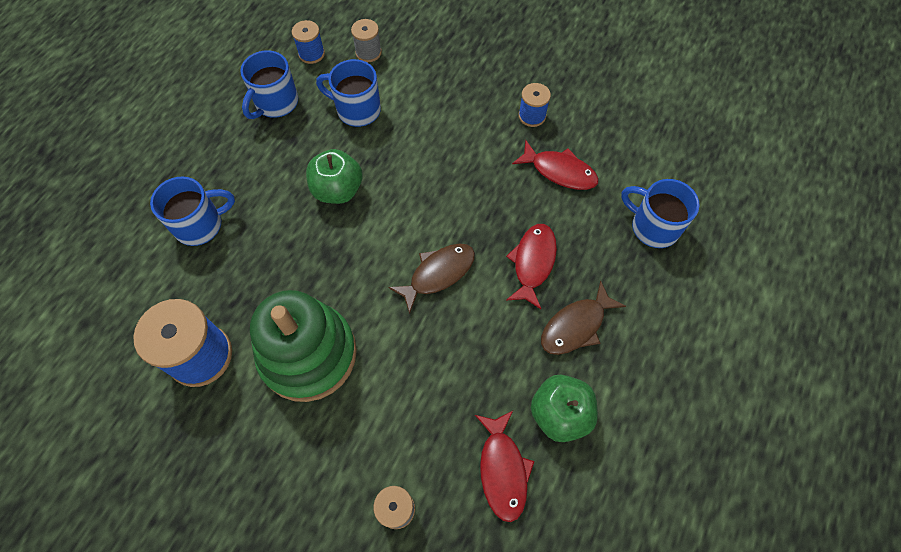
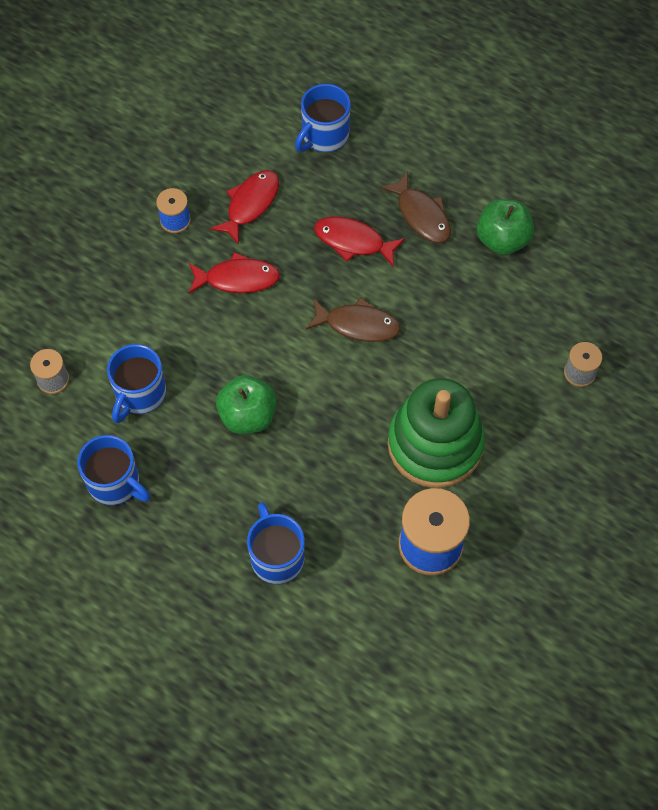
camera: 85 degrees left, 0 degrees up
(311, 54) = (43, 443): blue spool -> none
(438, 274) = (358, 325): brown fish -> brown fish turned 135 degrees clockwise
(502, 470) = (549, 288): red fish -> red fish (238, 279)

